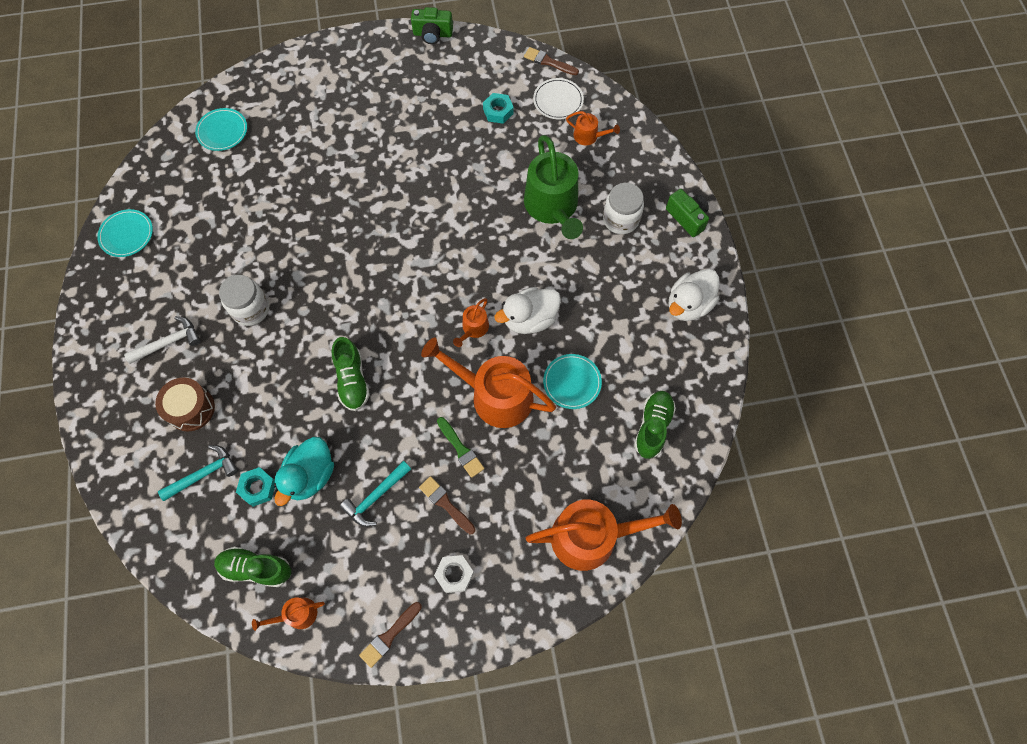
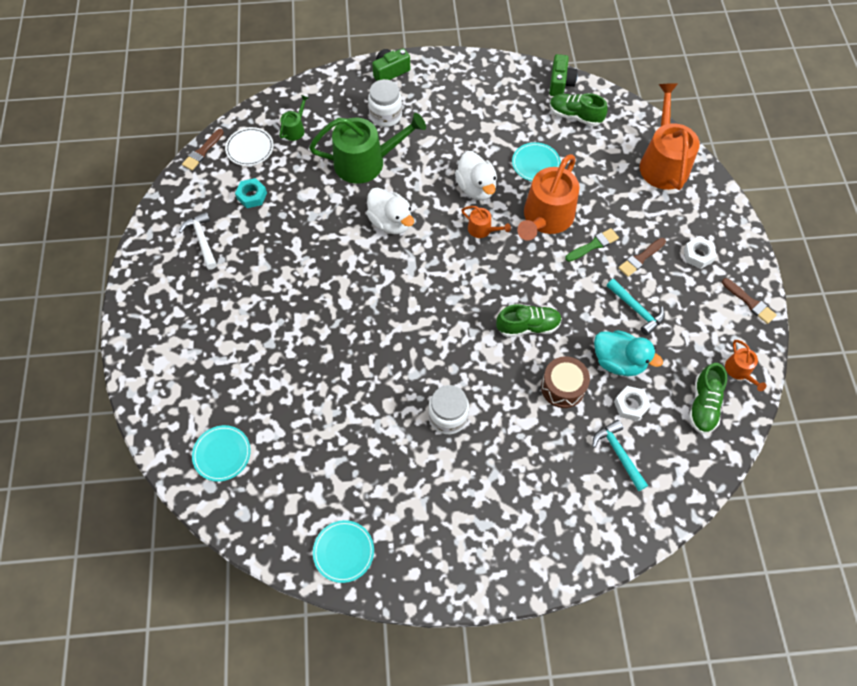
camera: 85 degrees left, 5 degrees down
(169, 342) = (479, 495): white hammer -> white hammer (202, 240)
(191, 409) = (552, 469): brown drum -> brown drum (562, 387)
(258, 488) = (631, 405): turquoise nut -> white nut
(432, 34) = (141, 246): green camera -> green camera (560, 83)
(588, 136) = (295, 129): orange watering can -> green watering can
(688, 305) = (471, 81): white duck -> white duck (391, 222)

